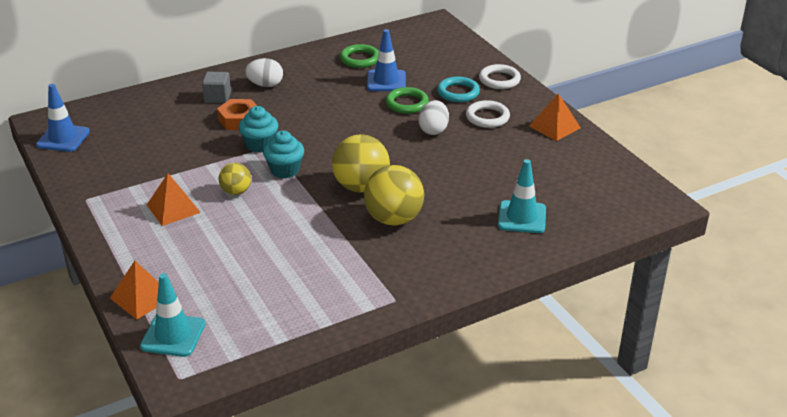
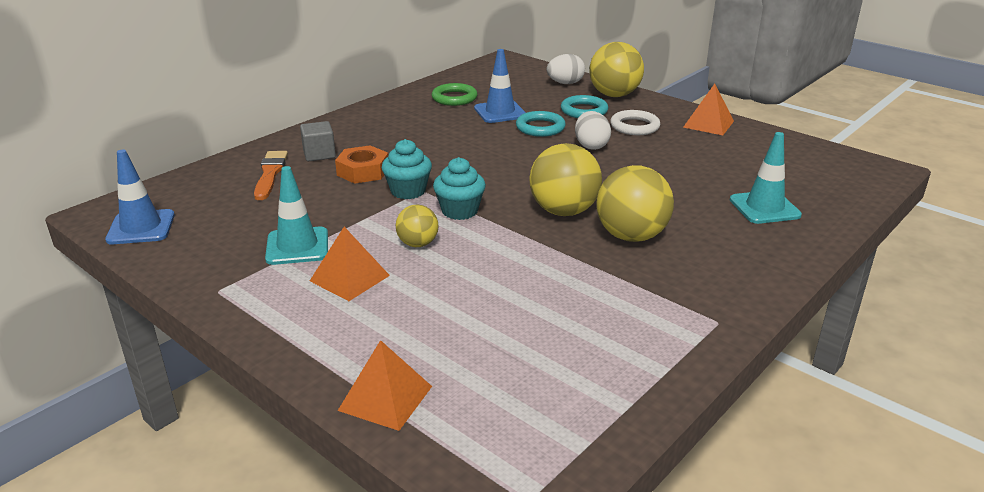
camera: 20 degrees left, 5 degrees down
(172, 109) = (270, 174): none -> orange brush
(173, 335) = (470, 439): turquoise traffic cone -> turquoise traffic cone (297, 246)
(265, 85) = (367, 135): white egg -> white egg (565, 83)
(407, 103) = (540, 128): green ring -> turquoise ring
(499, 80) = (614, 95): white ring -> yellow ball

